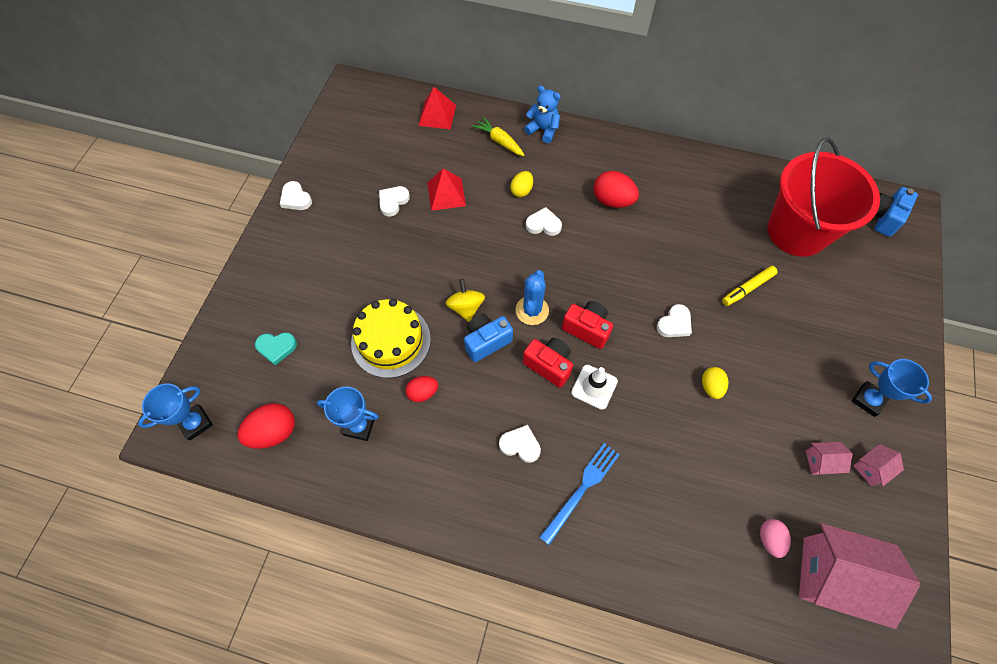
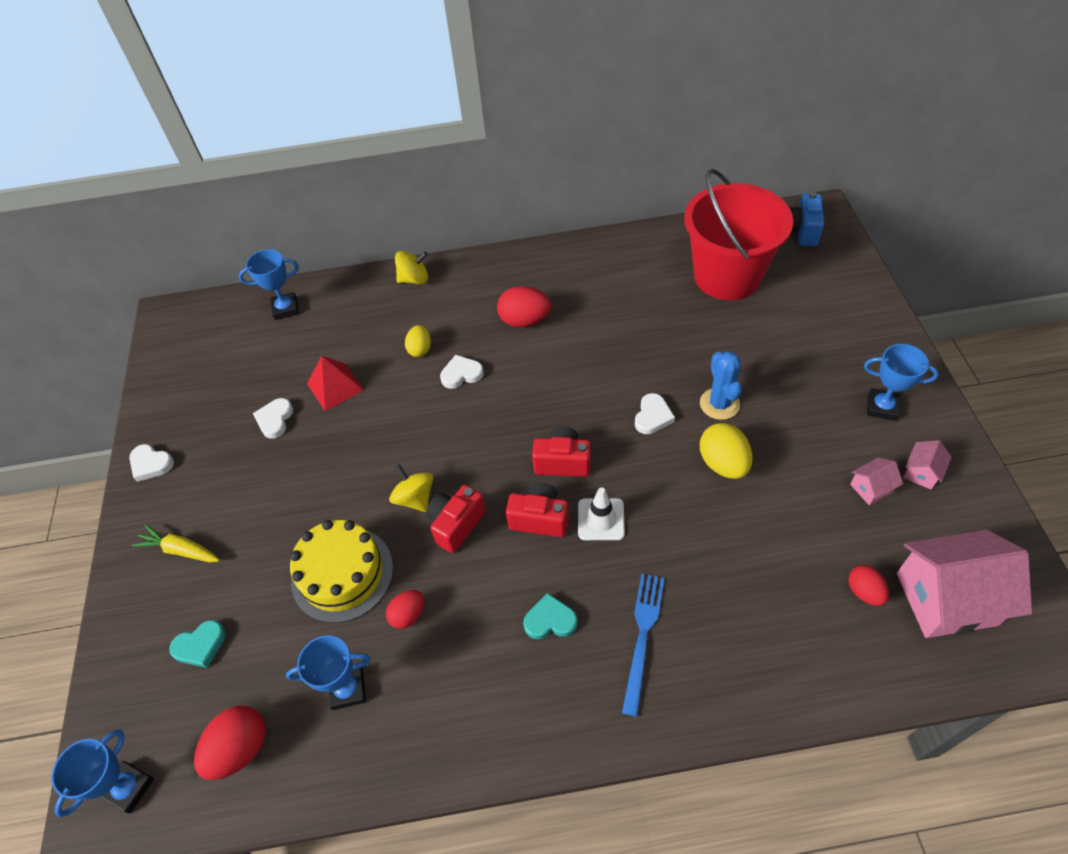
camera: 20 degrees left, 10 degrees down
(437, 115) = (285, 308): red pyramid -> blue trophy
(486, 341) = (456, 525): blue camera -> red camera
(499, 141) = (370, 308): yellow carrot -> yellow carrot (180, 550)
(520, 445) = (550, 620): white heart -> turquoise heart
(532, 310) = (492, 469): blue cactus -> blue cactus (719, 404)
(543, 130) = (414, 279): blue teddy bear -> yellow spinning top
(711, 387) = (723, 463): yellow egg -> yellow egg, size x1.60
(747, 288) = (708, 350): yellow marker -> none
(769, 539) = (864, 592): pink egg -> red egg

